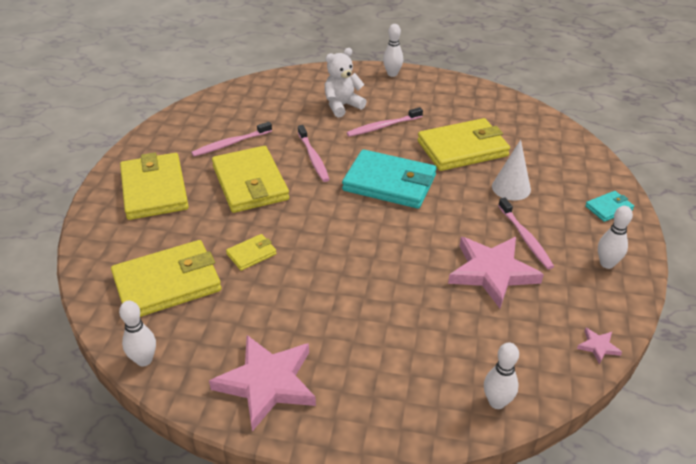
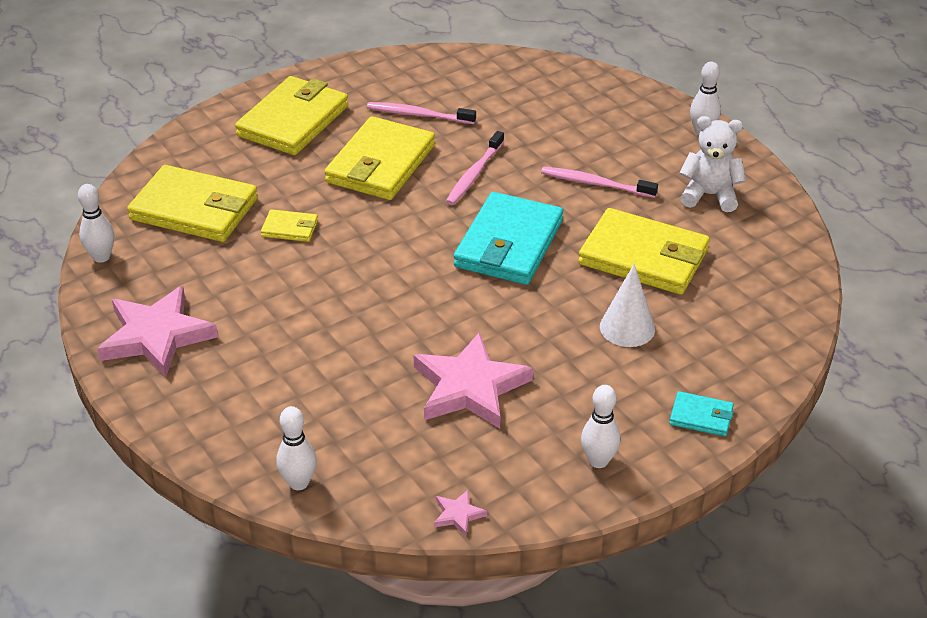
camera: 45 degrees right, 0 degrees up
(342, 106) = (587, 137): white teddy bear -> white teddy bear (709, 195)
(389, 183) = (509, 244): turquoise wallet -> turquoise wallet turned 45 degrees clockwise
(525, 238) = (556, 381): pink toothbrush -> none

